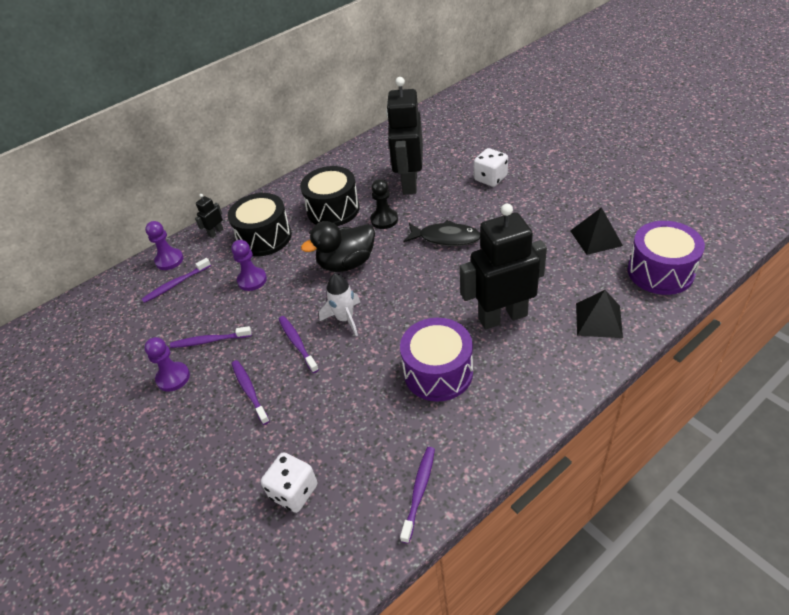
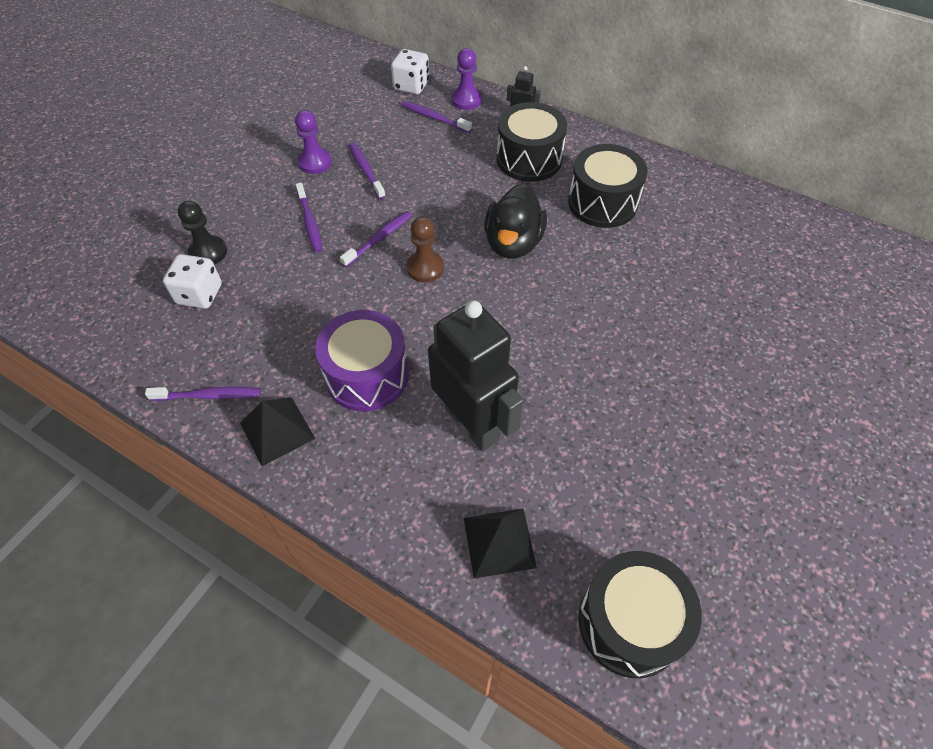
camera: 65 degrees right, 10 degrees up
(249, 391) = (310, 222): purple toothbrush -> purple toothbrush turned 120 degrees clockwise
(252, 280) = (459, 172): purple pawn -> none
(345, 319) = (425, 268): white rocket -> brown pawn
(346, 263) = (513, 243): black duck -> black duck turned 120 degrees counterclockwise
(384, 220) = (605, 257): black pawn -> black pawn (208, 252)
(409, 183) = (691, 263): black robot -> none
(446, 238) = (597, 330): black fish -> none
(490, 178) = (749, 354): white dice -> white dice (411, 86)
(596, 238) = (673, 518): black pyramid -> black pyramid (277, 430)
(660, 272) = (630, 622): purple drum -> black drum

